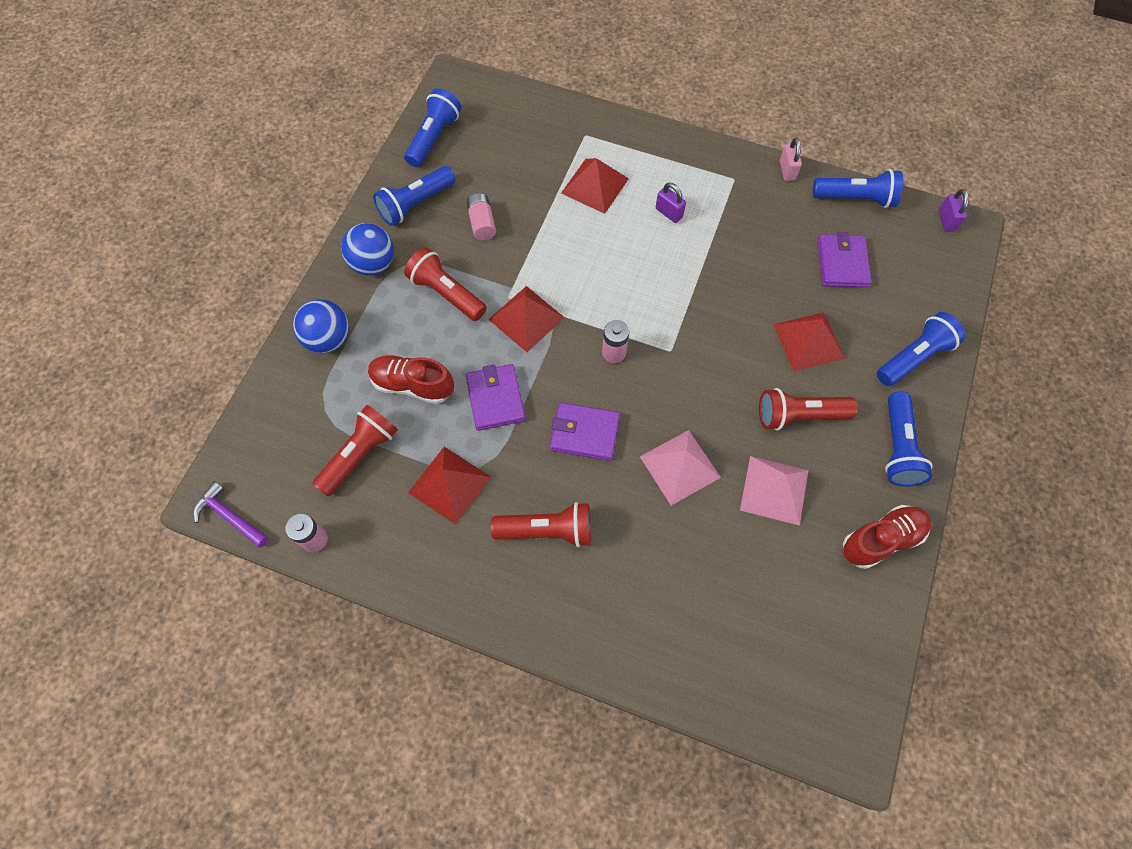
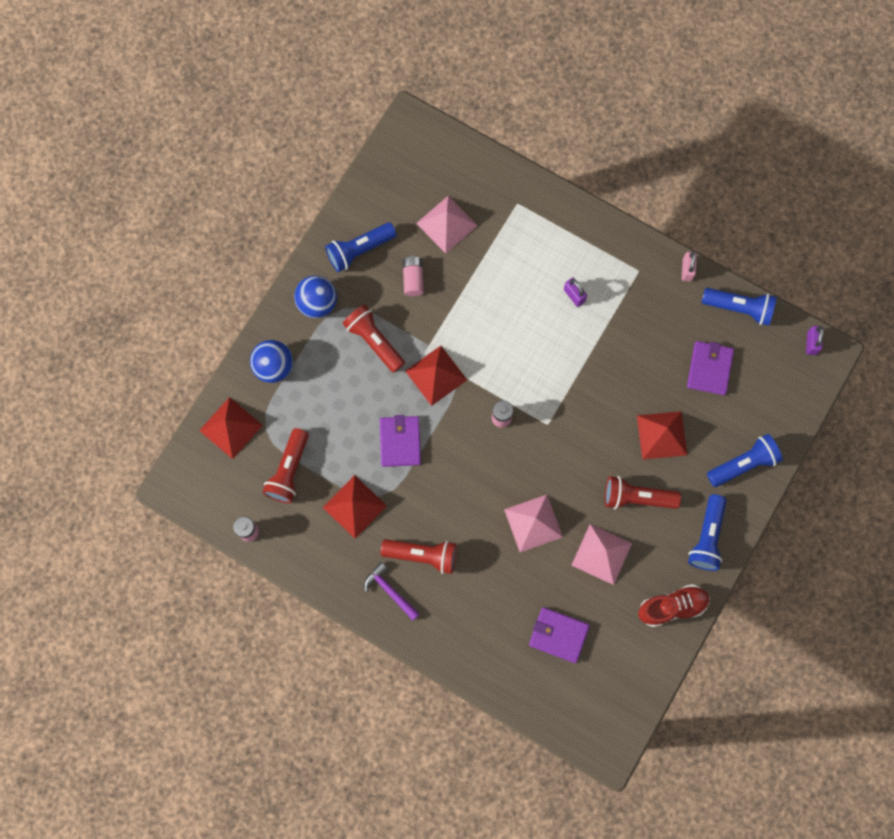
camera: 10 degrees right, 10 degrees up
(229, 516) = (187, 502): purple hammer -> purple hammer (389, 590)
(360, 455) = (289, 470): red flashlight -> red flashlight turned 150 degrees clockwise
(412, 385) = (336, 419): red shoe -> none
(434, 137) = (383, 184): blue flashlight -> none
(510, 165) = (446, 224): none -> pink pyramid
(584, 433) = (465, 483): purple wallet -> purple wallet (558, 635)
(595, 185) = (516, 257): red pyramid -> red pyramid (231, 427)

